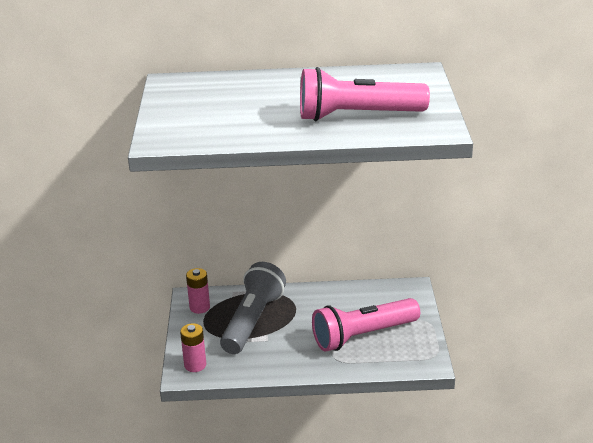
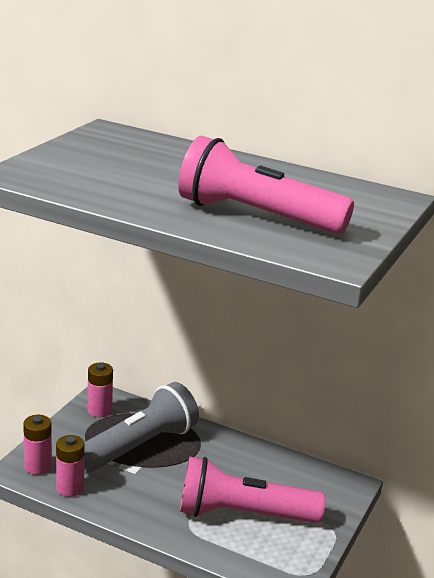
camera: 25 degrees right, 5 degrees down
(232, 369) = (70, 488): none -> pink battery

